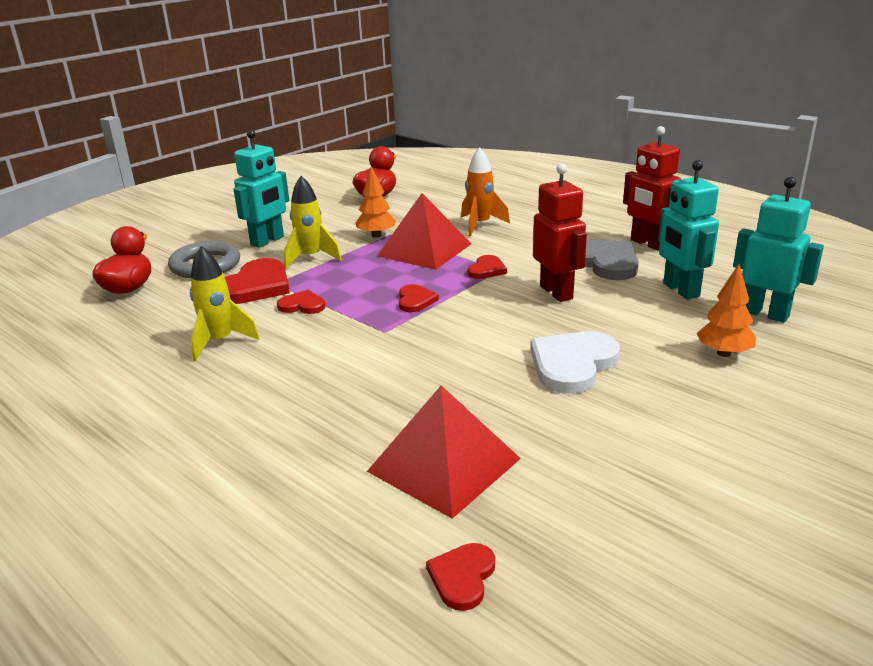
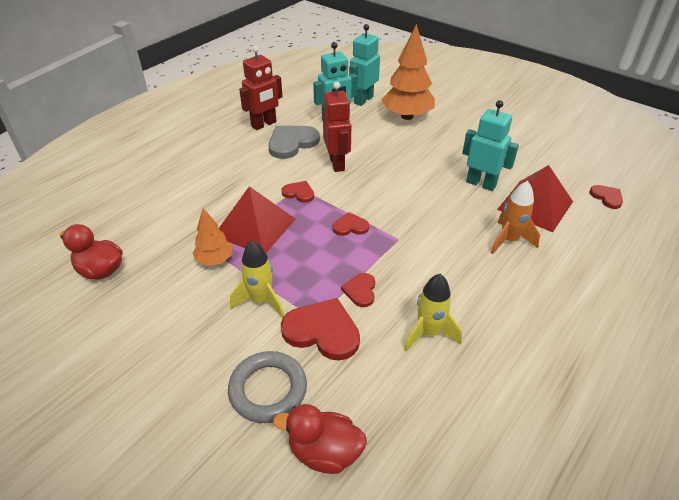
camera: 95 degrees left, 15 degrees up
(267, 241) = (209, 345): turquoise robot -> turquoise robot (481, 184)
(462, 577) = (607, 197): red heart -> red heart turned 135 degrees counterclockwise
(480, 225) = (207, 197): orange rocket -> orange rocket (509, 240)
(556, 292) = (337, 163): red robot -> red robot turned 105 degrees clockwise
(572, 364) = (427, 162): white heart -> none
(723, 353) = (407, 116): orange tree -> orange tree, size x1.82

